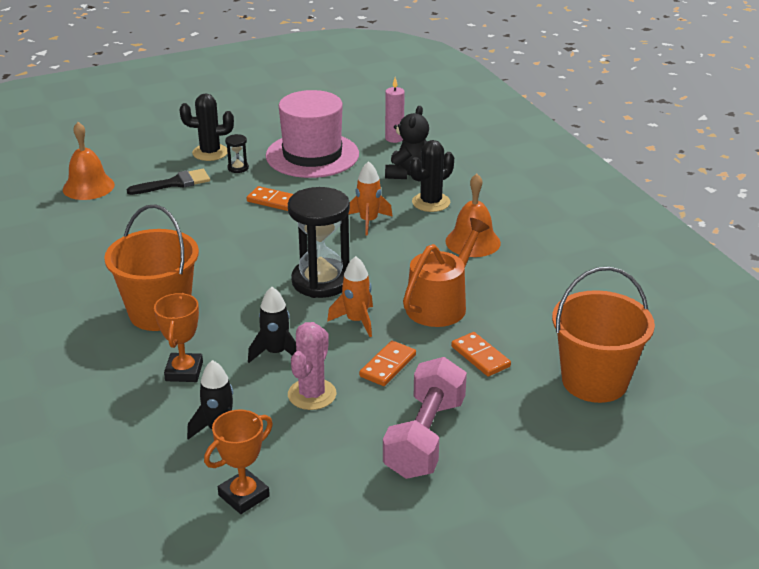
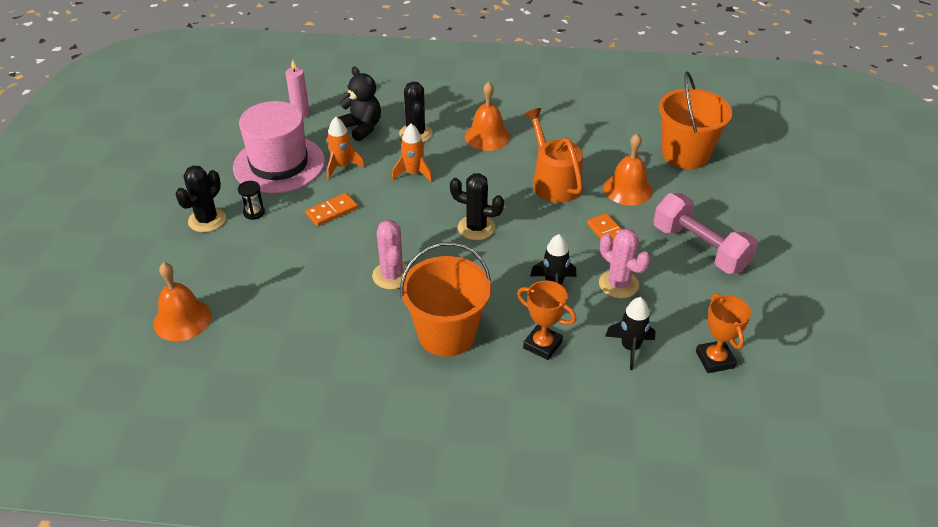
camera: 60 degrees left, 10 degrees up
(175, 183) = (239, 259): black brush -> none
(214, 259) = (392, 275): none -> pink cactus
(321, 281) = (476, 228): black hourglass -> black cactus
(356, 321) = (543, 229): orange rocket -> orange rocket (342, 166)
(480, 356) = (628, 189): orange domino -> orange bell

